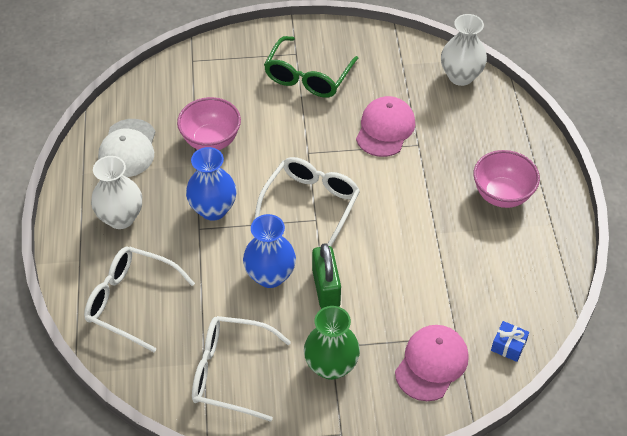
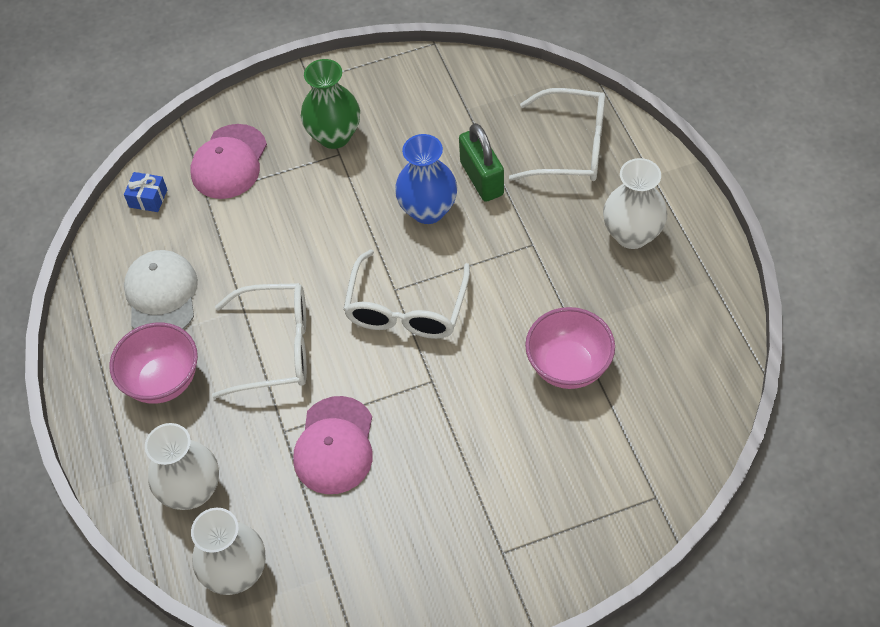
camera: 170 degrees right, 5 degrees up
(128, 148) = (673, 327): white cap -> white cap (161, 295)
(213, 209) = (525, 272): blue vase -> none
(229, 372) = (437, 106): white glasses -> white glasses (276, 347)
(308, 77) = (470, 510): green glasses -> none
(326, 288) = (360, 211): green padlock -> green padlock (481, 179)
(485, 124) = (192, 491): none -> white vase

